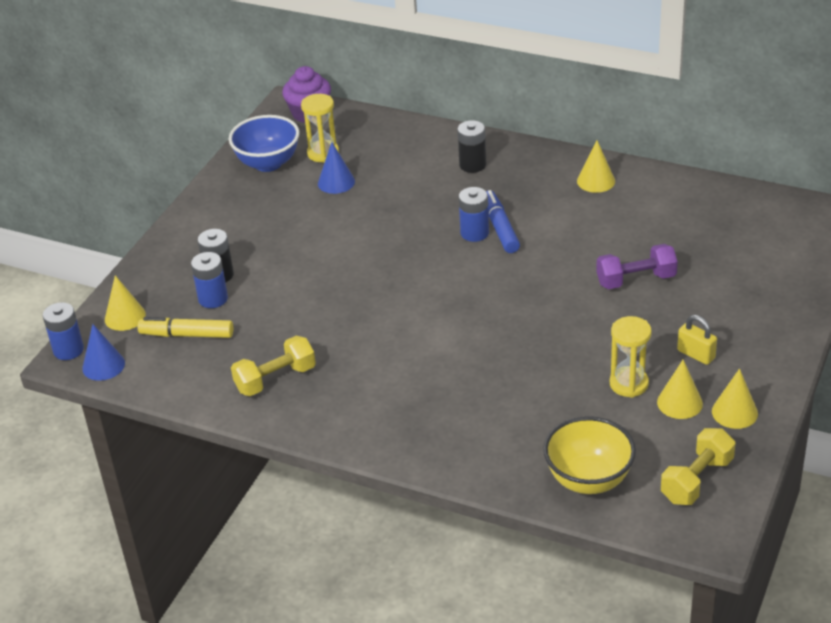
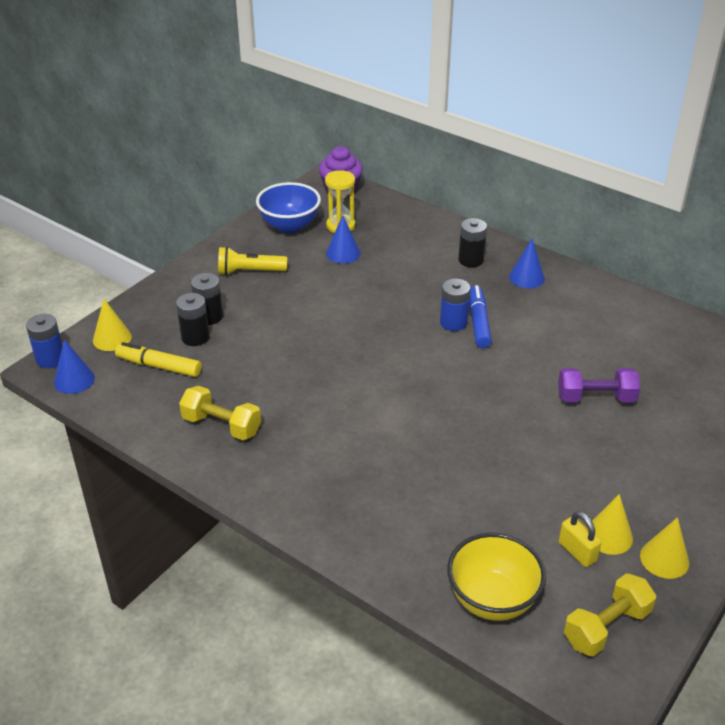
camera: 10 degrees right, 0 degrees up
(213, 299) = (195, 337): blue battery -> black battery
(243, 220) = (249, 271): none -> yellow flashlight
(275, 379) = (222, 425): yellow dumbbell -> yellow dumbbell turned 45 degrees clockwise
(535, 172) = (526, 277): none -> blue cone
(596, 181) = (581, 295): yellow cone -> none
(629, 384) = (561, 504): yellow hourglass -> none
(696, 354) = (638, 487): yellow padlock -> yellow padlock (577, 552)

